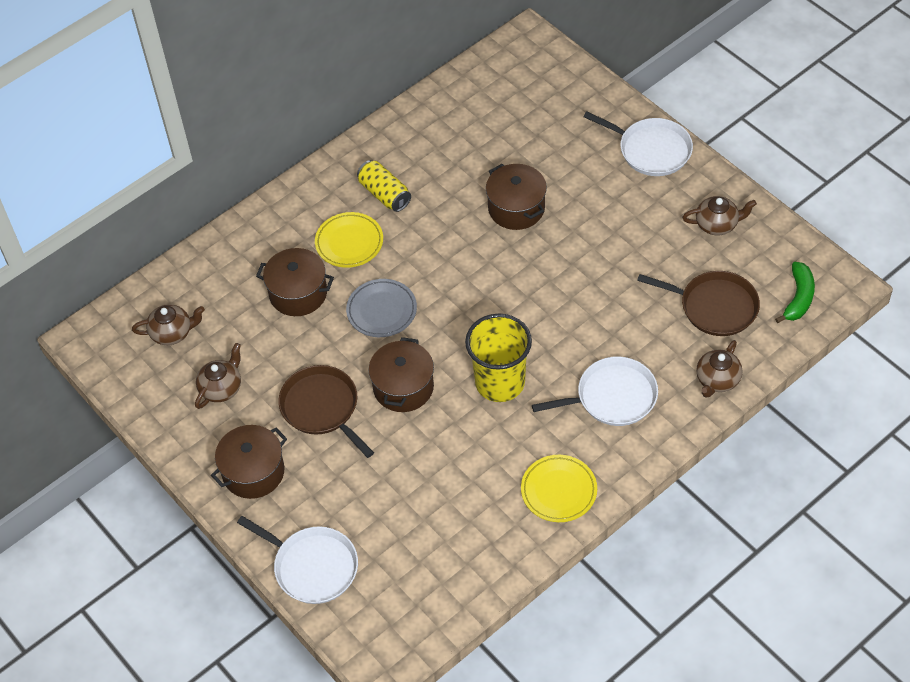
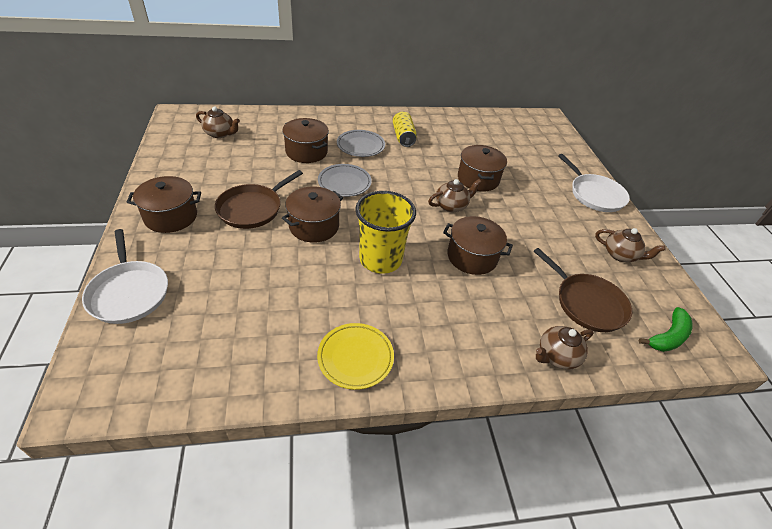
camera: 25 degrees right, 10 degrees down
(221, 388) = (211, 168): brown teapot -> brown teapot (451, 206)
(322, 408) = (252, 208): brown pan -> brown pan turned 135 degrees counterclockwise
(349, 243) = (360, 146): yellow plate -> grey plate
(581, 321) = (472, 257): none -> brown pot
(612, 397) = (457, 316): white pan -> none

